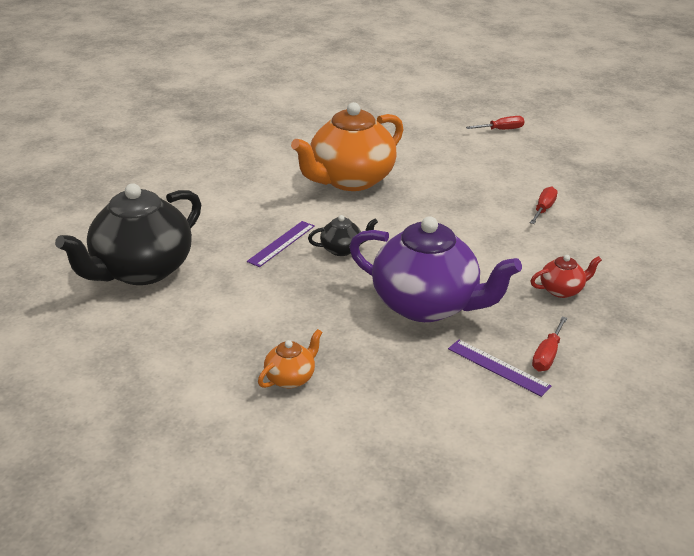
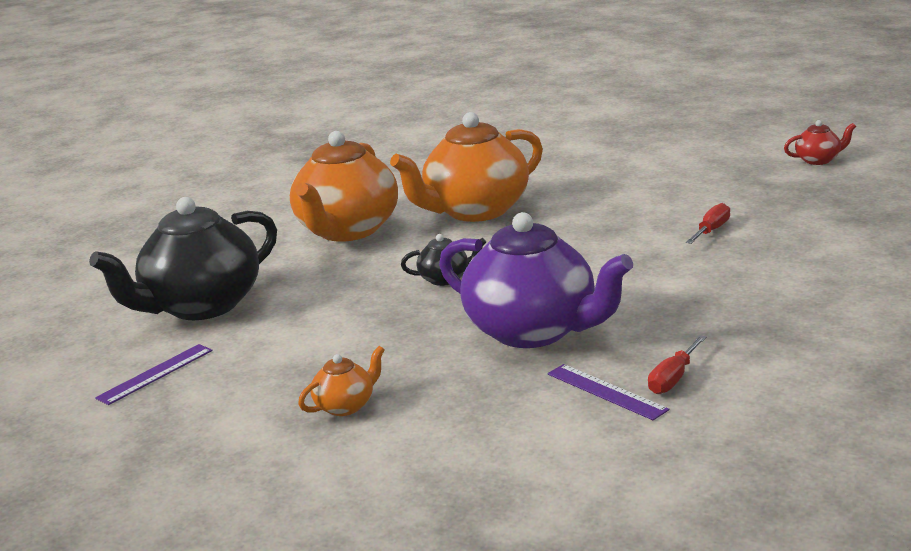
camera: 10 degrees right, 10 degrees down
(248, 196) = (347, 231): none -> orange teapot
(281, 243) = (373, 275): purple ruler -> purple ruler (155, 374)
(501, 130) = (680, 153): red screwdriver -> none
(562, 290) = (712, 312): red teapot -> red teapot (818, 160)

